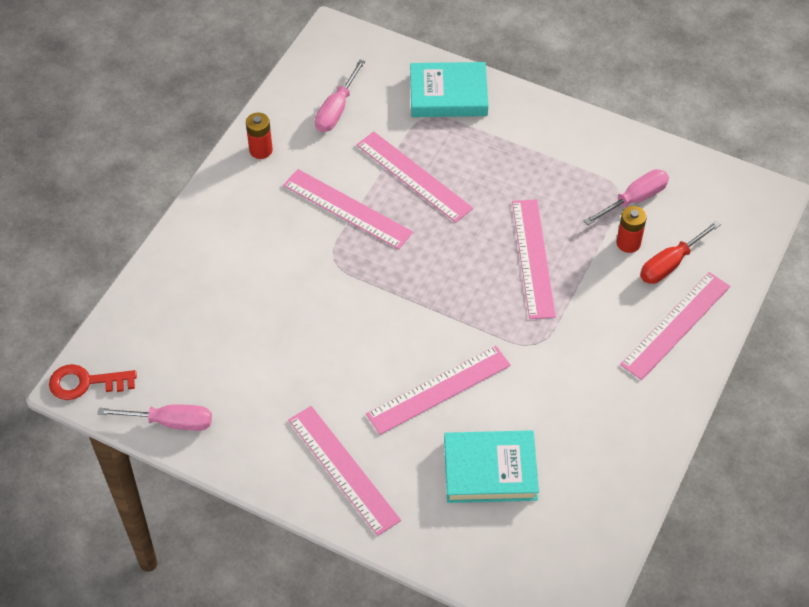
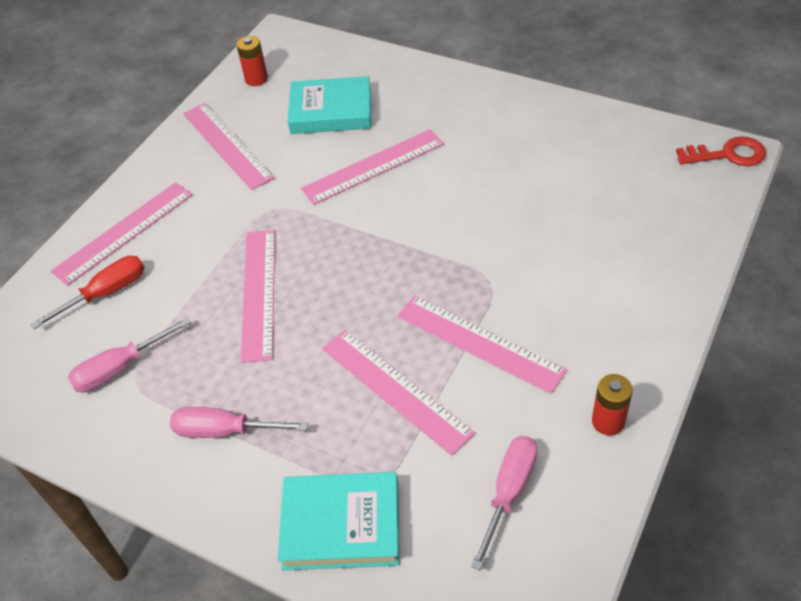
camera: 175 degrees left, 5 degrees down
(170, 422) = (630, 129): pink screwdriver -> pink screwdriver (225, 431)
(343, 469) = (461, 105): pink ruler -> pink ruler (227, 145)
(628, 243) = (145, 314): red battery -> red battery (256, 79)

